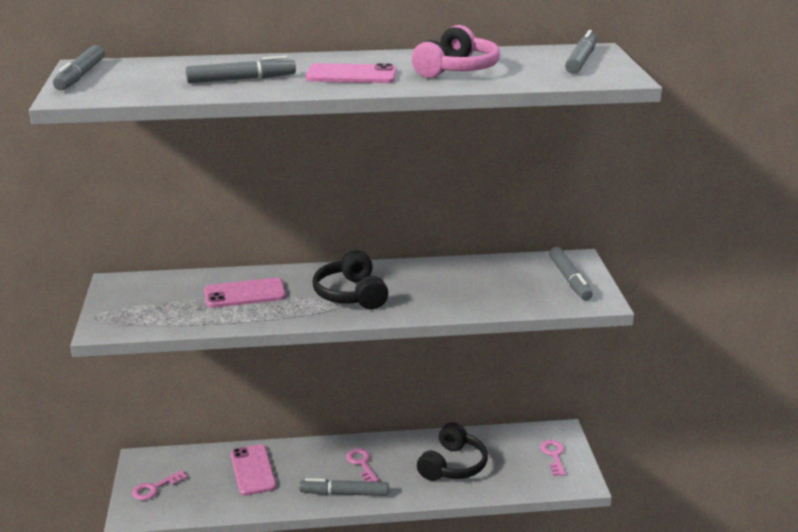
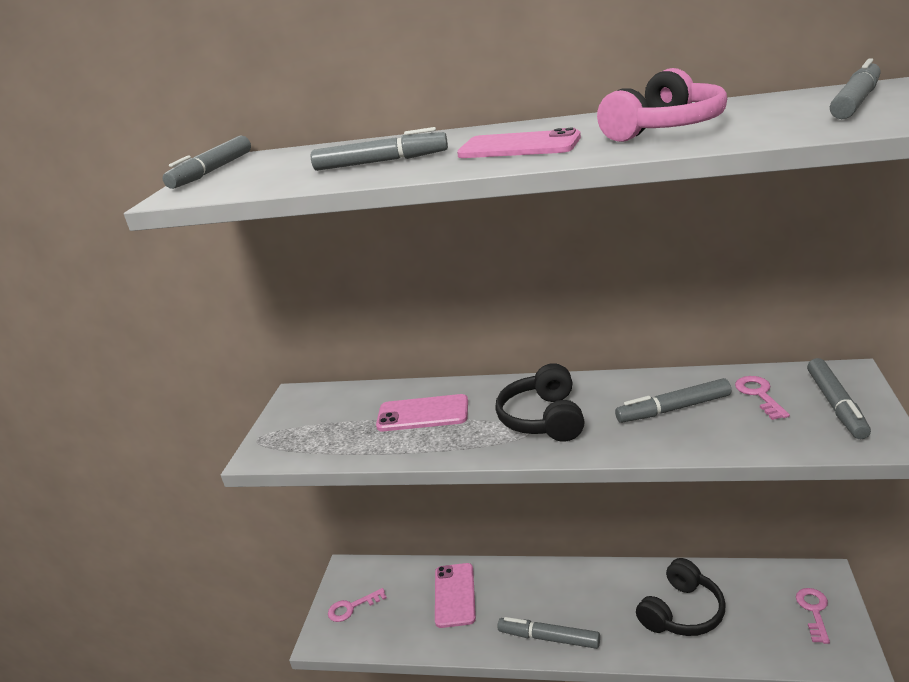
camera: 20 degrees right, 0 degrees up
(362, 464) = (574, 599): pink key -> pink key (759, 395)
(453, 285) = (673, 409): none -> grey marker

